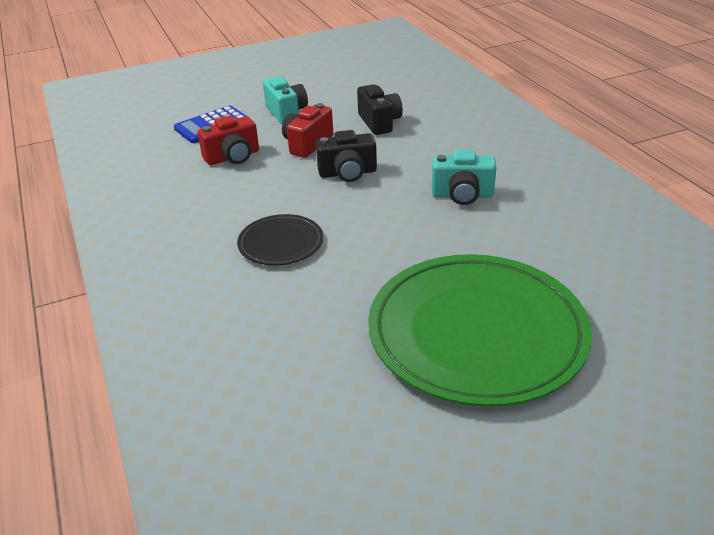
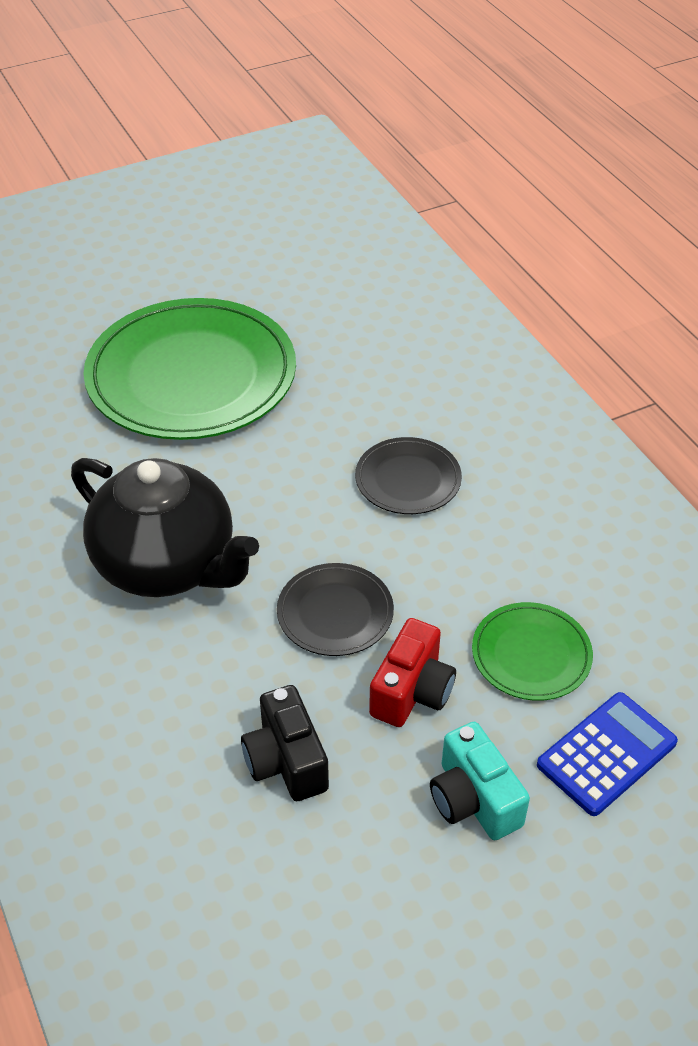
camera: 175 degrees right, 10 degrees up
(233, 157) = (531, 654): red camera -> green plate
(347, 173) = (335, 613): black camera -> black plate
(462, 195) = (168, 565): turquoise camera -> black teapot

